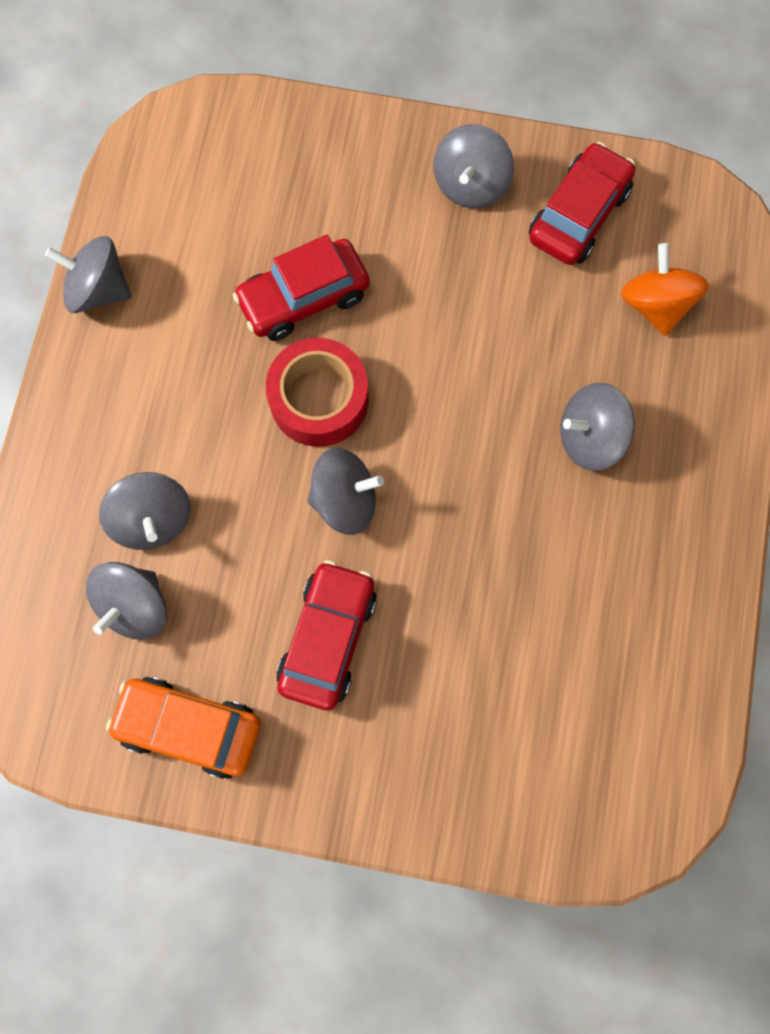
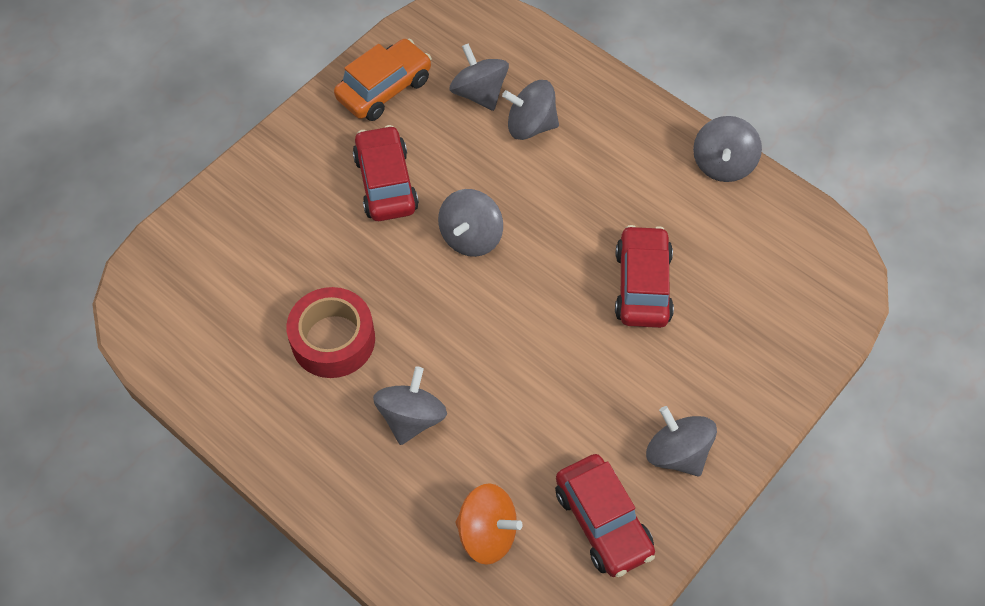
camera: 120 degrees right, 15 degrees down
(99, 290) = (722, 164): grey spinning top -> grey spinning top turned 150 degrees clockwise
(319, 399) = (555, 257): red tape -> red tape (333, 340)
(328, 638) = (385, 183): red car -> red car turned 150 degrees counterclockwise

